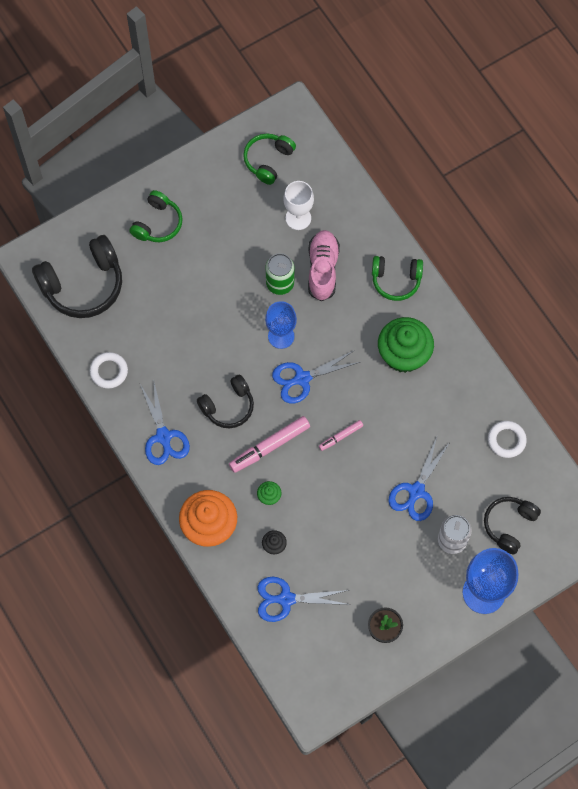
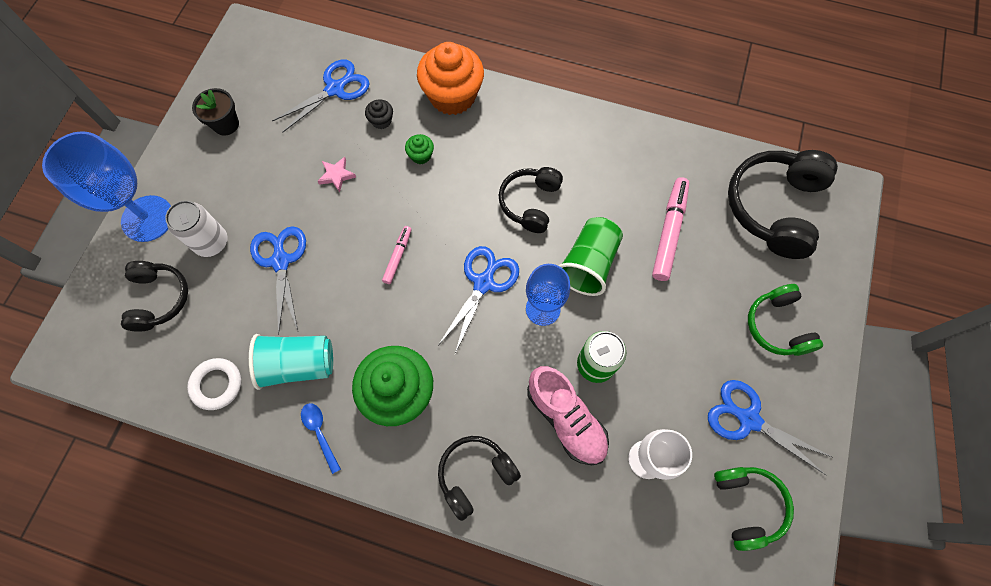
camera: 140 degrees right, 0 degrees up
(109, 371) = (665, 151): white ring -> none
(163, 437) = (561, 134): blue scissors -> blue scissors (748, 419)
(229, 340) = (588, 264): none -> green cup
(270, 446) = (458, 197): pink marker -> pink marker (668, 233)
(336, 526) = (337, 175): none -> pink star
(396, 280) = (475, 475): green headphones -> black headphones
(450, 415) = (298, 364): none -> turquoise cup
(465, 366) = (320, 433): none -> blue spoon

